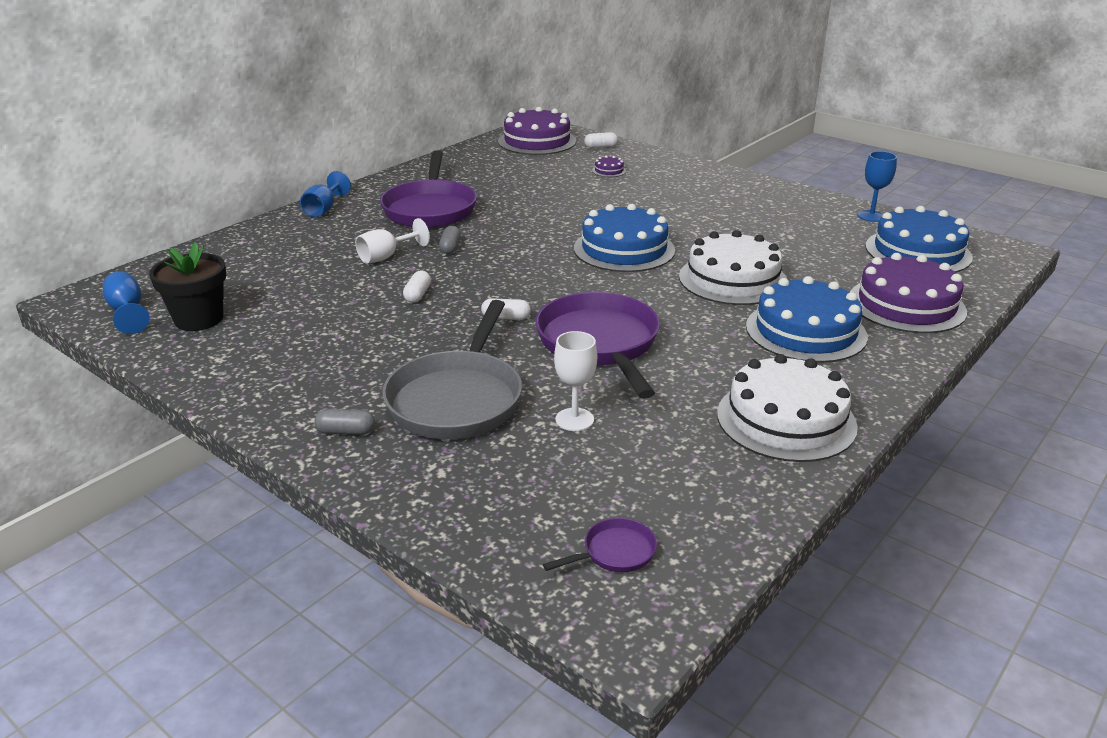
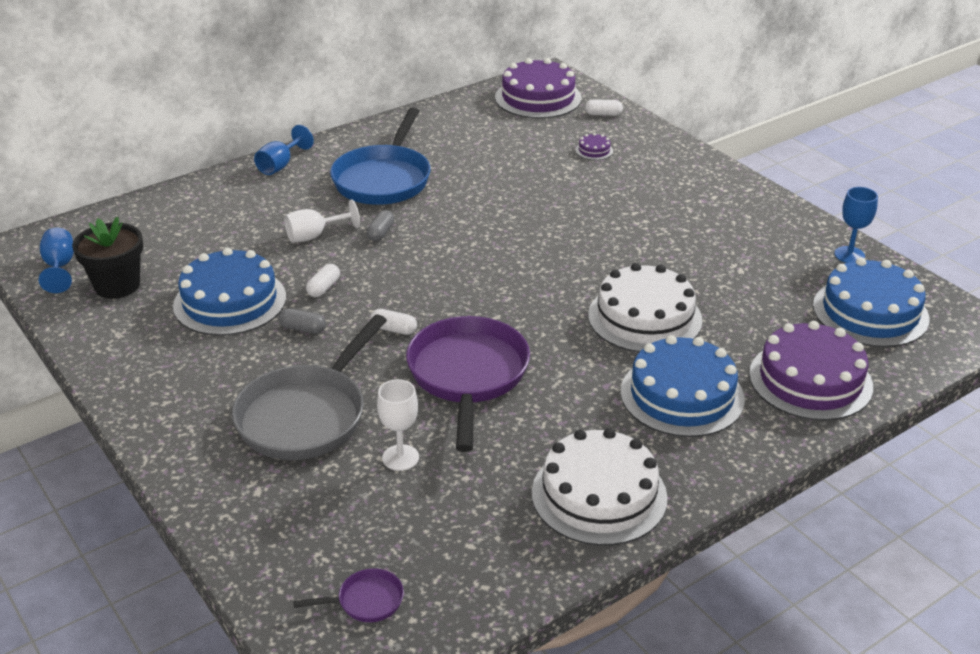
camera: 15 degrees right, 5 degrees up
(346, 432) = (195, 433): grey capsule -> grey capsule (303, 329)
(430, 209) = (383, 179): purple pan -> blue pan
(624, 249) = (553, 261): blue cake -> blue cake (230, 301)

